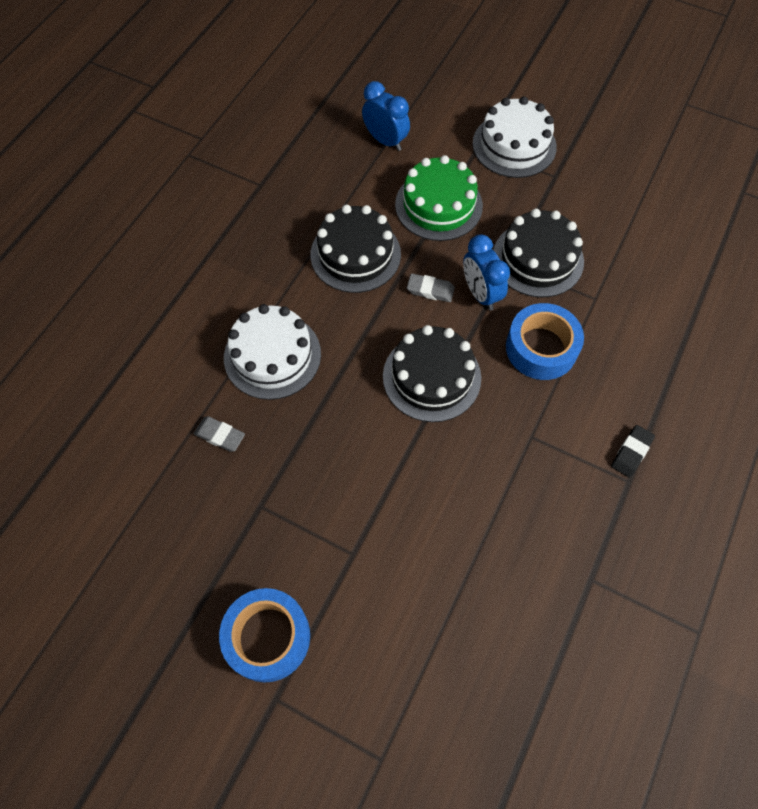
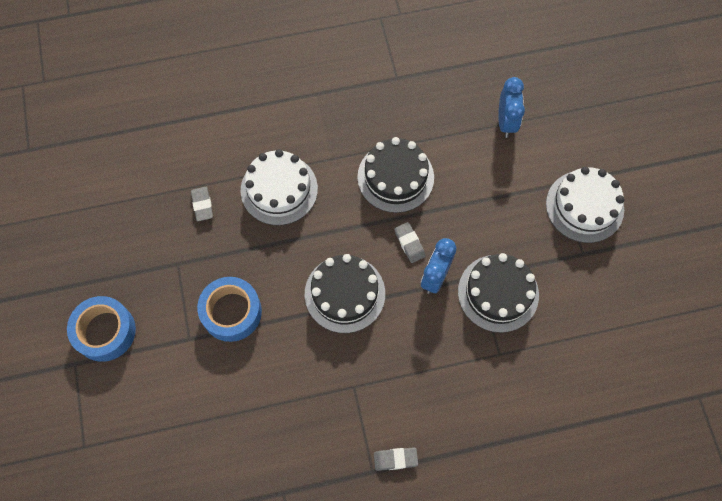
camera: 50 degrees right, 5 degrees up
(438, 205) = (483, 197): green cake -> none
(541, 348) = (426, 346): blue tape -> blue tape (231, 312)
(631, 452) = (395, 459): black eraser -> grey eraser

